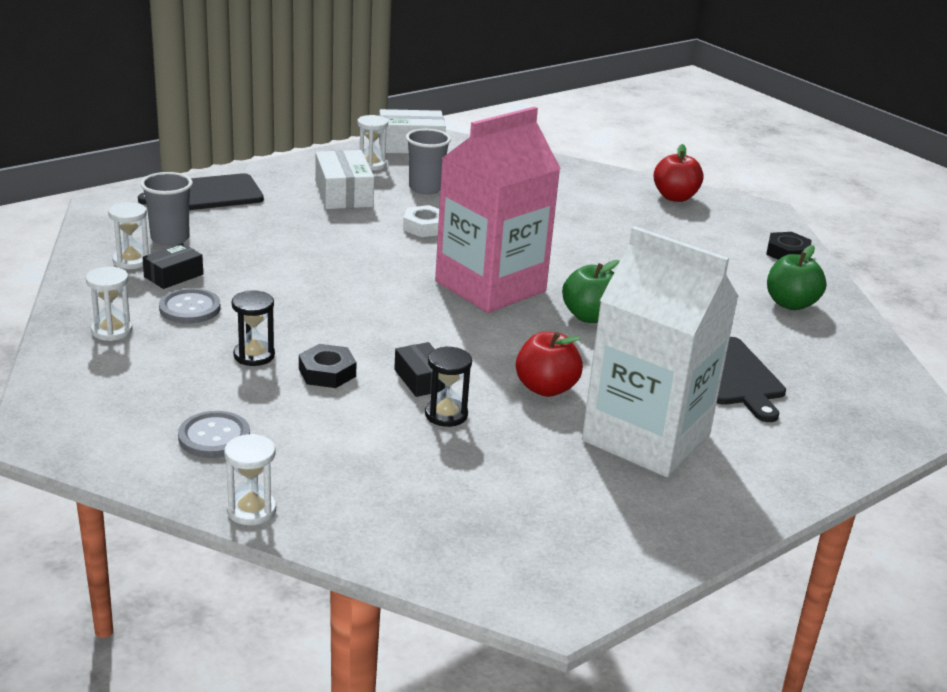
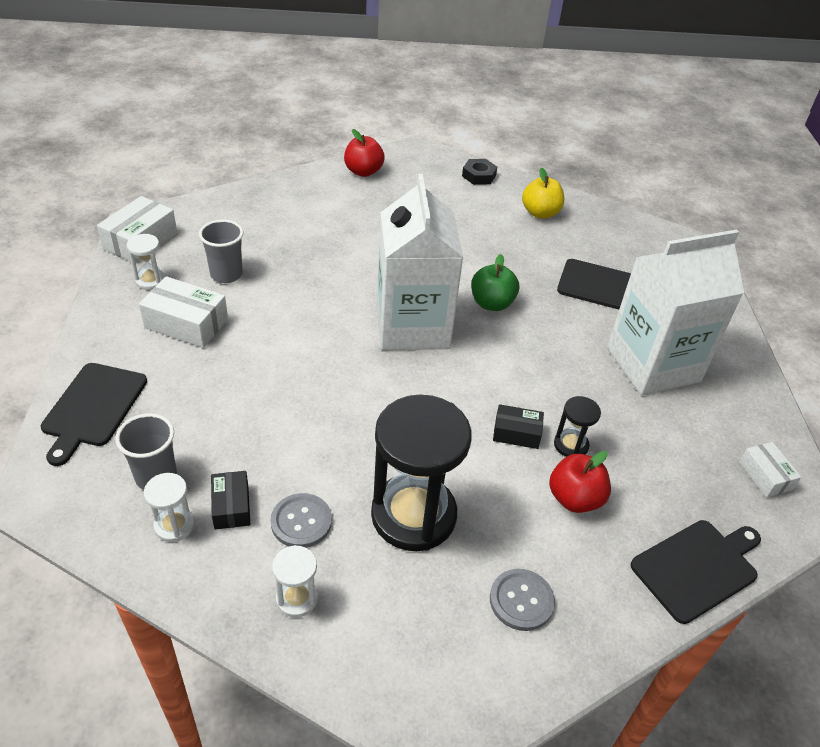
camera: 55 degrees left, 15 degrees up
(251, 510) = (635, 623): white hourglass -> none
(254, 355) = (413, 515): black hourglass -> black hourglass, size x2.24
(327, 372) = (471, 482): black nut -> none
(366, 535) = (697, 568): none -> black cutting board
(425, 227) = (290, 309): white nut -> none
(490, 286) = (412, 326): pink carton -> white carton
(546, 388) = (568, 376): red apple -> red apple (574, 498)
(569, 559) = (765, 476): none -> white box
(790, 304) = (540, 213): green apple -> yellow apple

